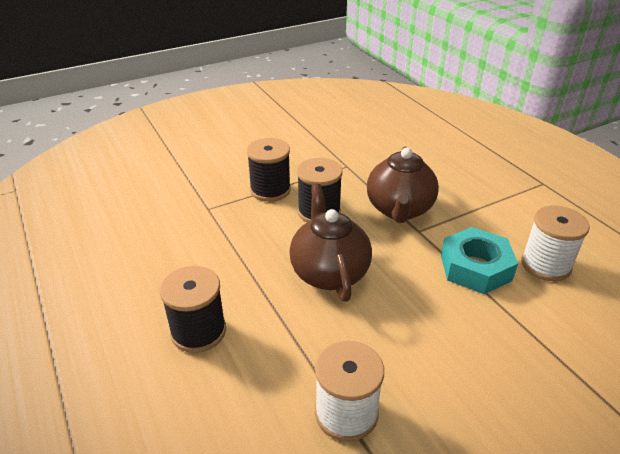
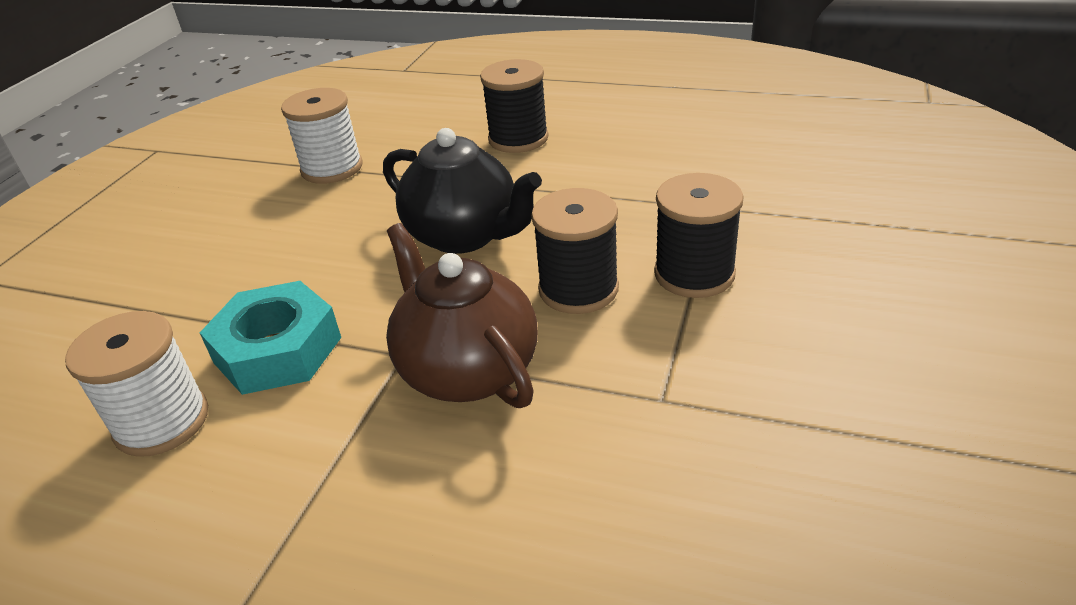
camera: 140 degrees right, 0 degrees up
(329, 272) = (465, 236): brown teapot -> black teapot

